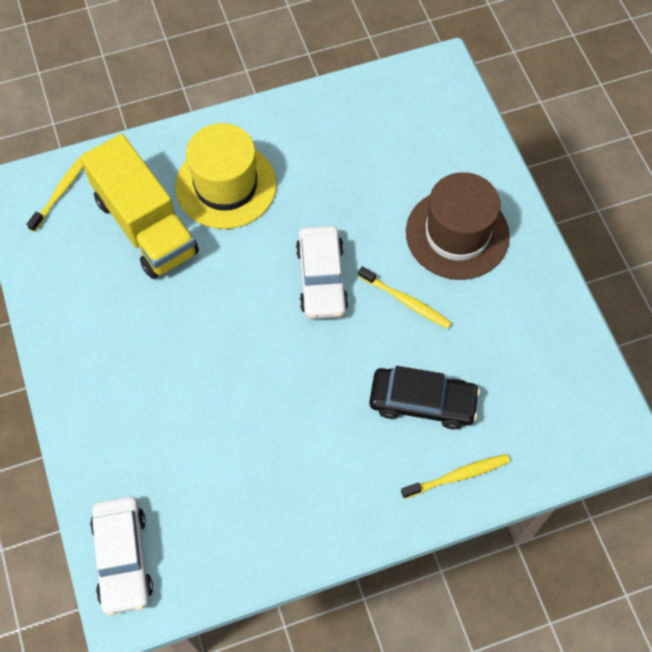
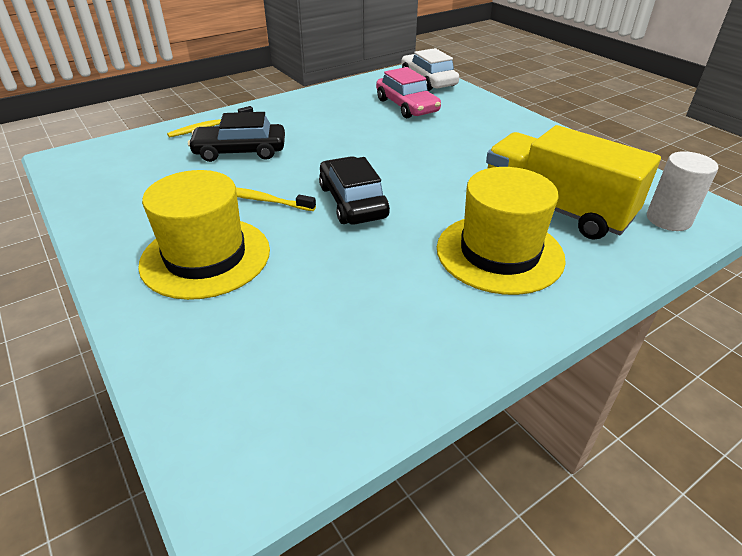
camera: 165 degrees right, 25 degrees down
(62, 190) = (668, 219): yellow toothbrush -> white cylinder
(191, 474) = (406, 106): none -> pink car
(321, 278) = (353, 201): white car -> black car
(457, 234) = (206, 257): brown hat -> yellow hat

